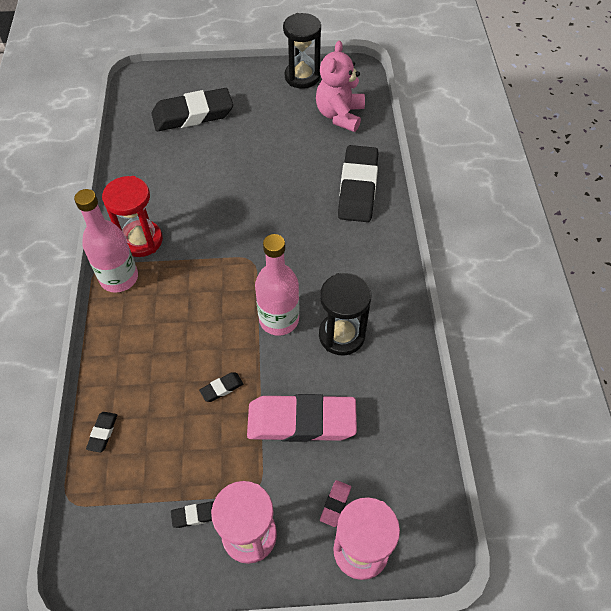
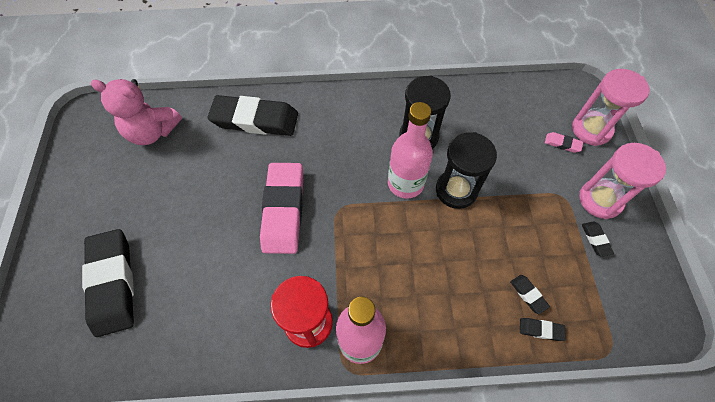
camera: 90 degrees left, 5 degrees up
(221, 388) = (480, 227): black eraser -> black eraser (528, 295)
(301, 421) = (501, 165): pink eraser -> pink eraser (284, 210)
(302, 77) = (80, 166): black hourglass -> black hourglass (456, 190)

